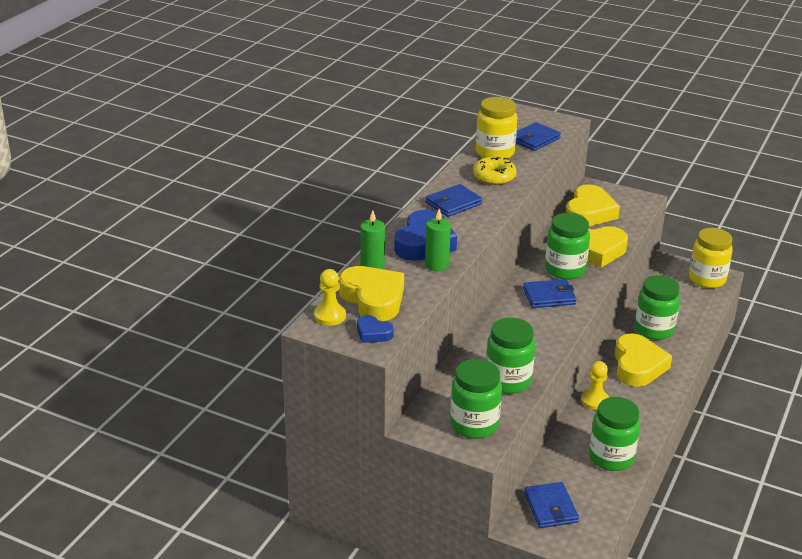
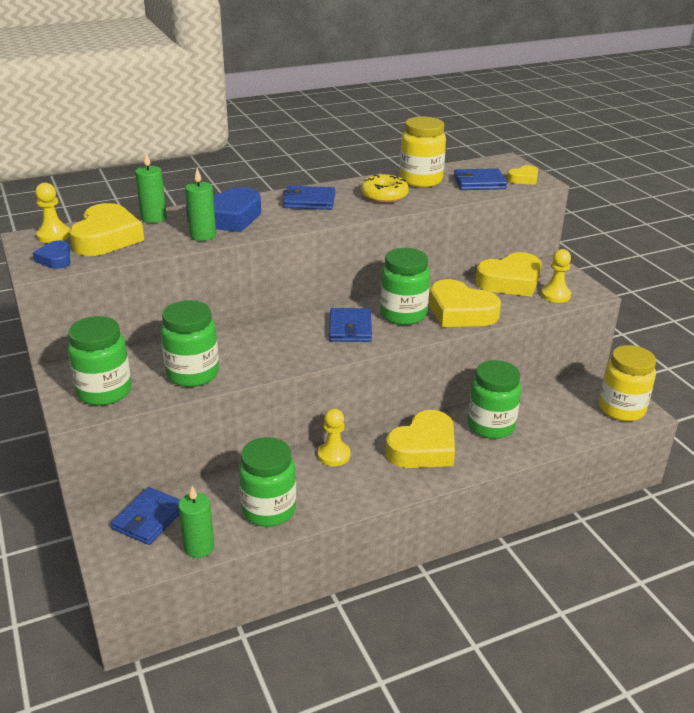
camera: 40 degrees right, 0 degrees up
(549, 296) = (350, 328): blue wallet -> blue wallet turned 60 degrees clockwise
(556, 124) = (524, 179): none -> yellow heart
(608, 504) = (199, 547): none -> green candle
(630, 211) = (555, 295): none -> yellow pawn

